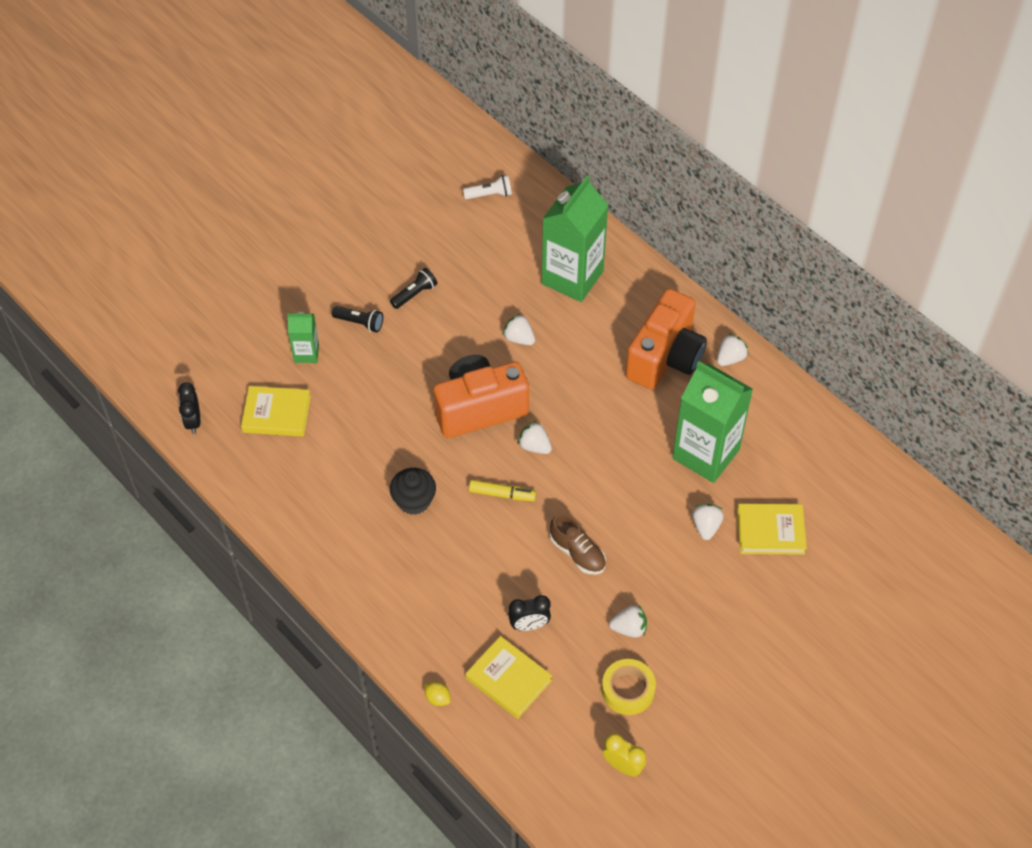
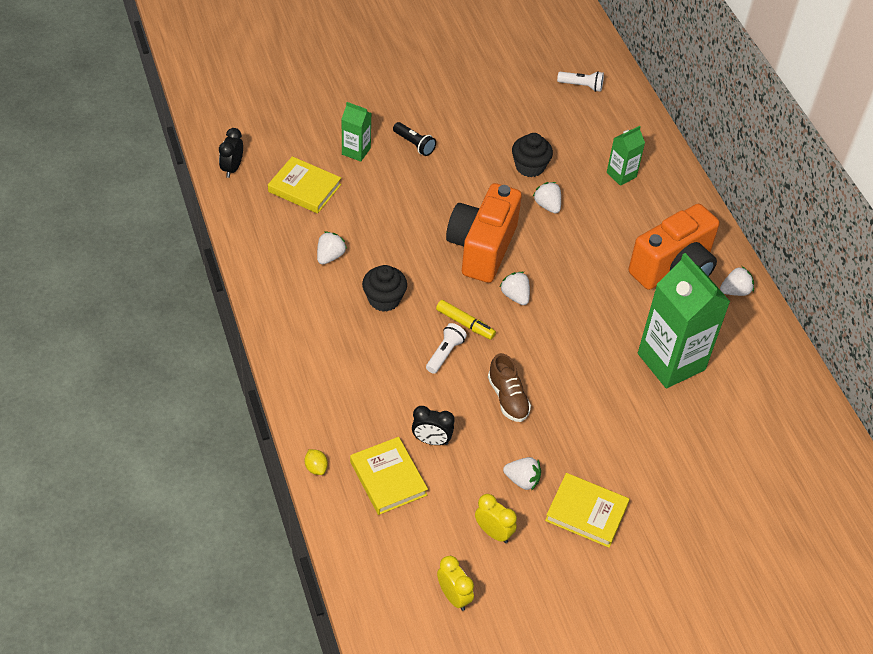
camera: 20 degrees right, 5 degrees down
(415, 294) = (474, 139): black flashlight -> none
(479, 409) = (482, 248): orange camera -> orange camera turned 75 degrees counterclockwise
(482, 303) = (530, 167): none -> black cupcake
(498, 532) = (445, 353): none -> white flashlight
(572, 277) = (621, 175): green carton -> green carton, size x0.49
(628, 690) = (493, 532): yellow tape -> yellow clock
(706, 526) = (640, 422): white strawberry -> white strawberry (330, 256)
(770, 531) = (700, 451): yellow book -> yellow book (586, 512)

